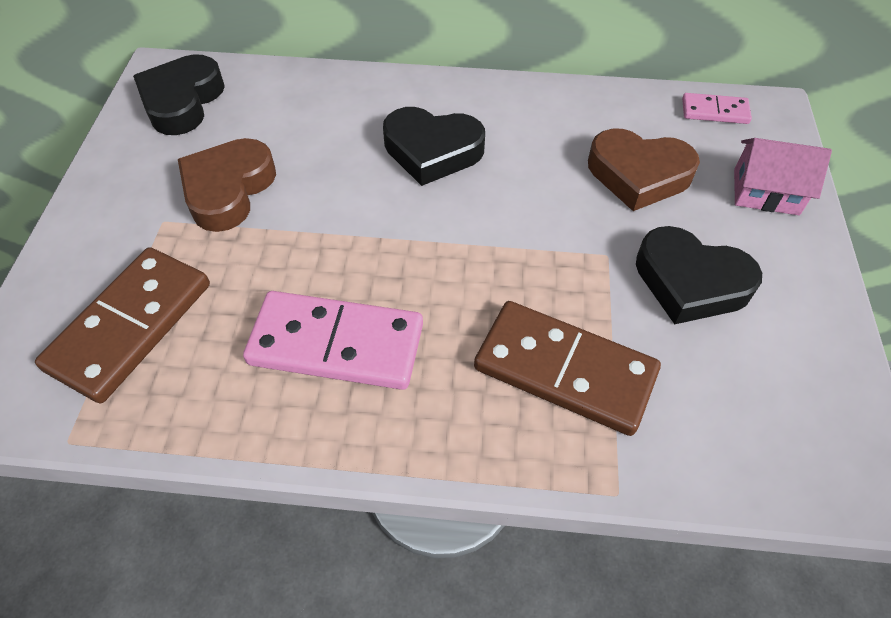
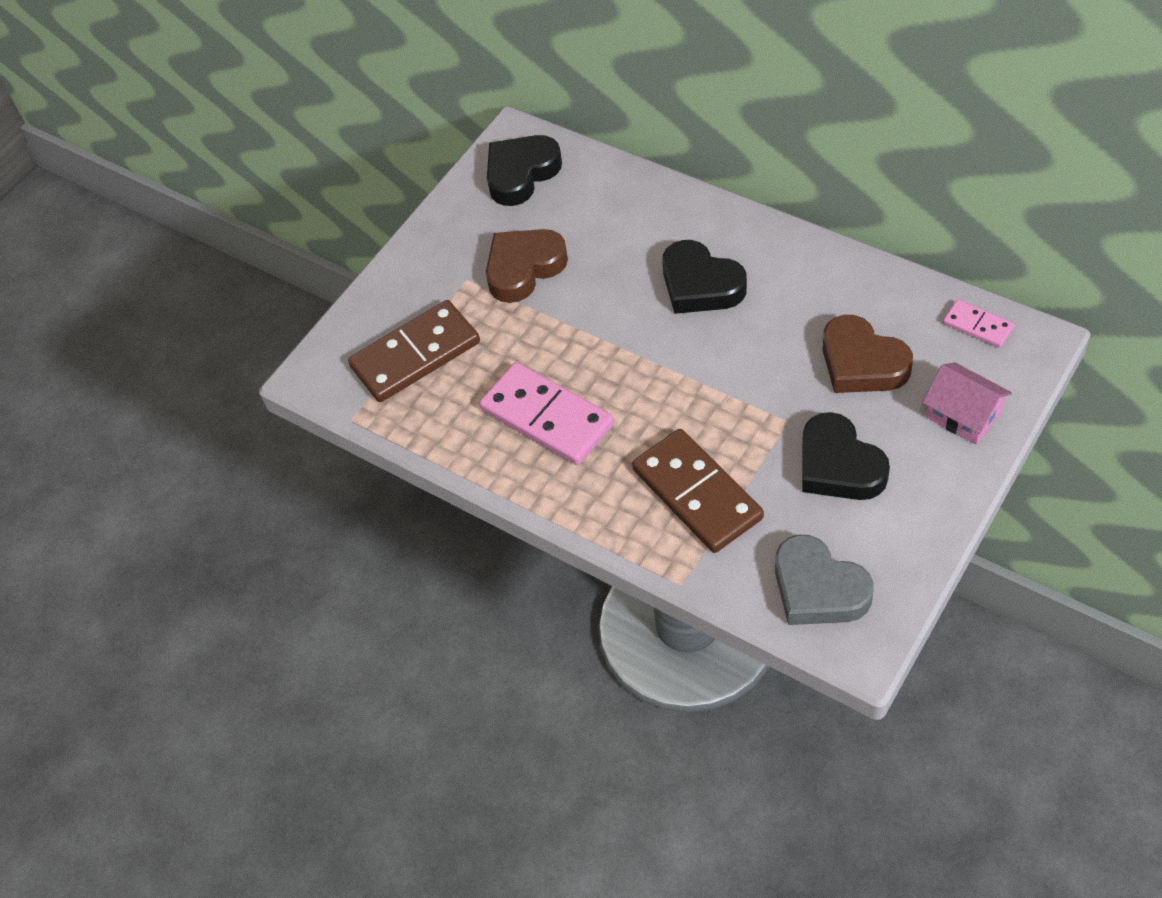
camera: 35 degrees right, 0 degrees up
(771, 431) = (818, 589): none -> grey heart

